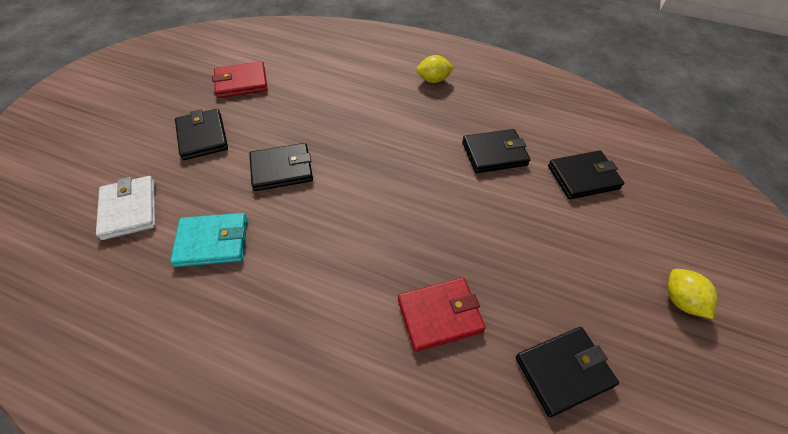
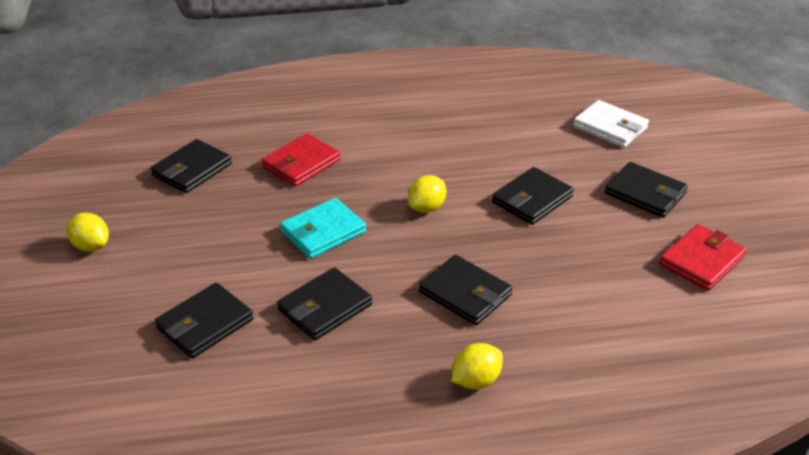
camera: 150 degrees right, 15 degrees down
(212, 242) = (518, 136): turquoise wallet -> turquoise wallet (323, 232)
(365, 200) = (427, 208): none -> yellow lemon
(398, 124) = (465, 293): none -> black wallet

